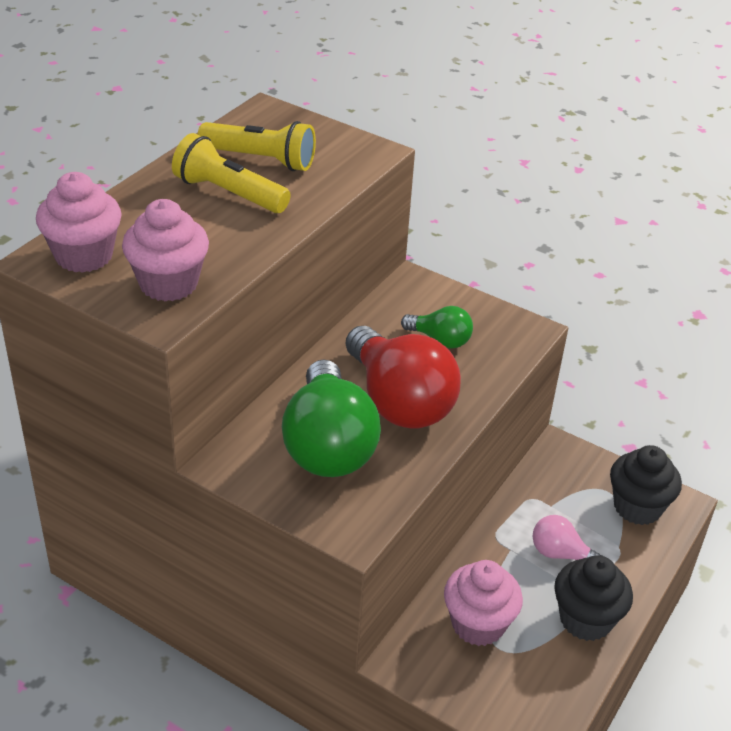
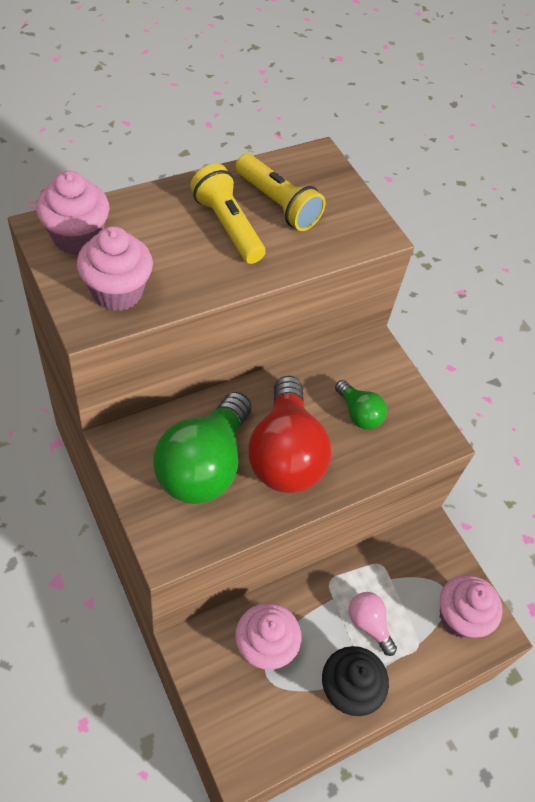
camera: 25 degrees right, 15 degrees up
(637, 507) = (459, 617): black cupcake -> pink cupcake

